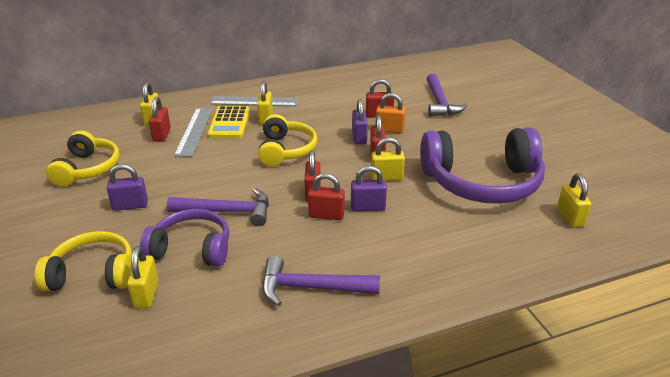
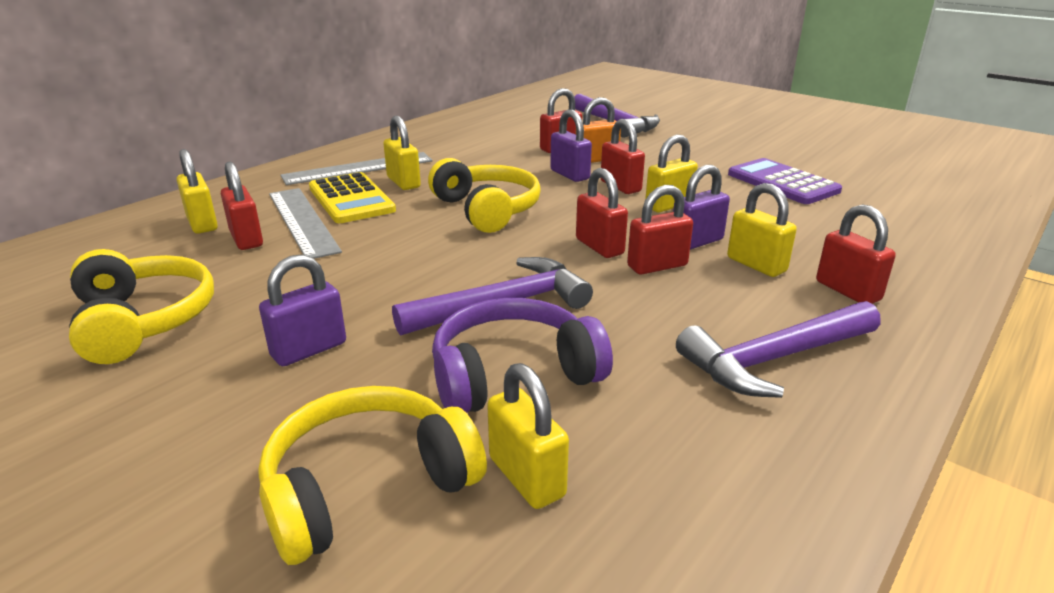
camera: 30 degrees left, 5 degrees down
(406, 267) = (847, 291): none -> red padlock
(482, 182) = (782, 183): purple headphones -> purple calculator
(570, 217) = (920, 190): yellow padlock -> yellow padlock (756, 265)

